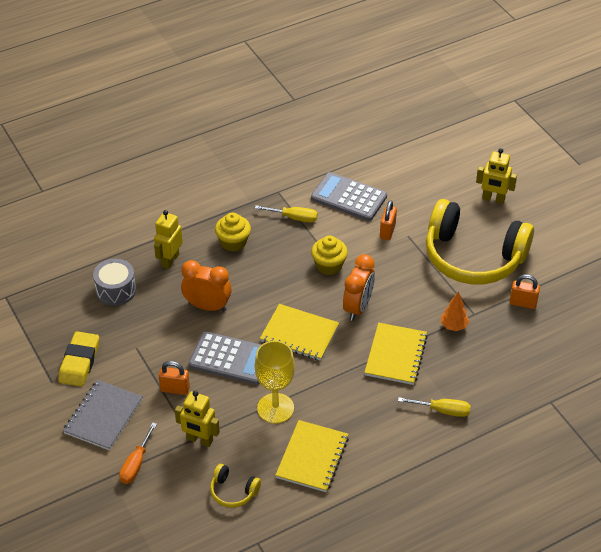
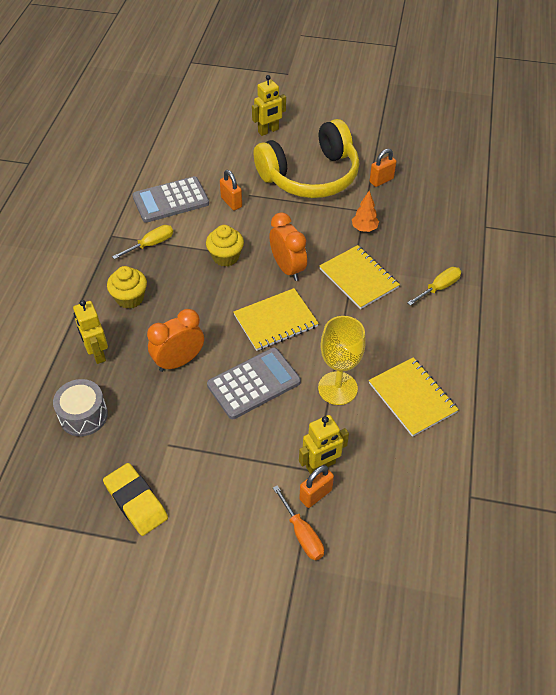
camera: 50 degrees left, 5 degrees up
(103, 416) = (221, 524): grey notebook -> none
(175, 389) = (246, 446): orange padlock -> orange padlock (315, 494)
(233, 491) = (400, 477): yellow headphones -> none

